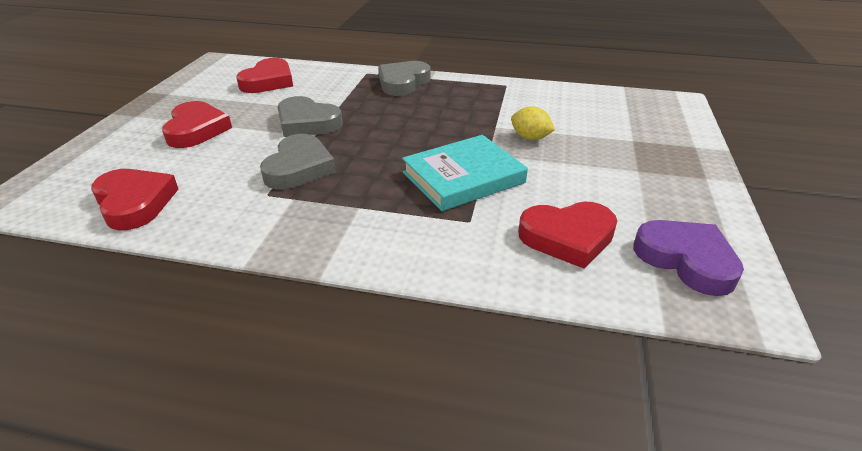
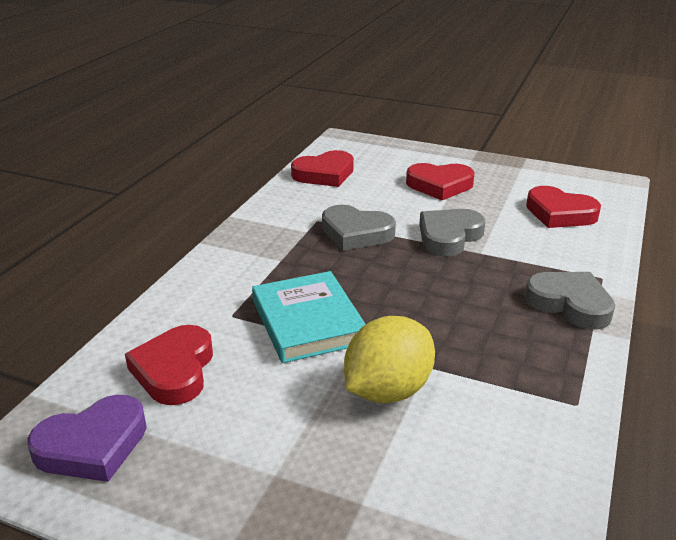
camera: 100 degrees right, 5 degrees down
(530, 138) = (387, 390): yellow lemon -> yellow lemon, size x1.81

